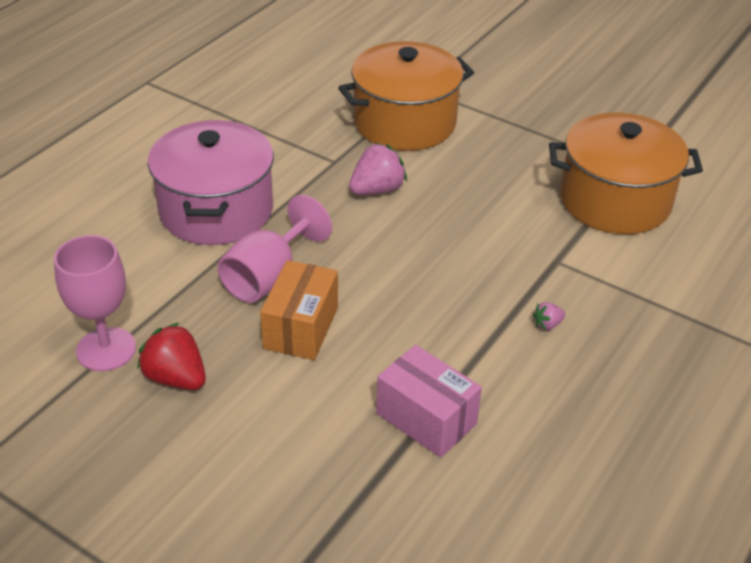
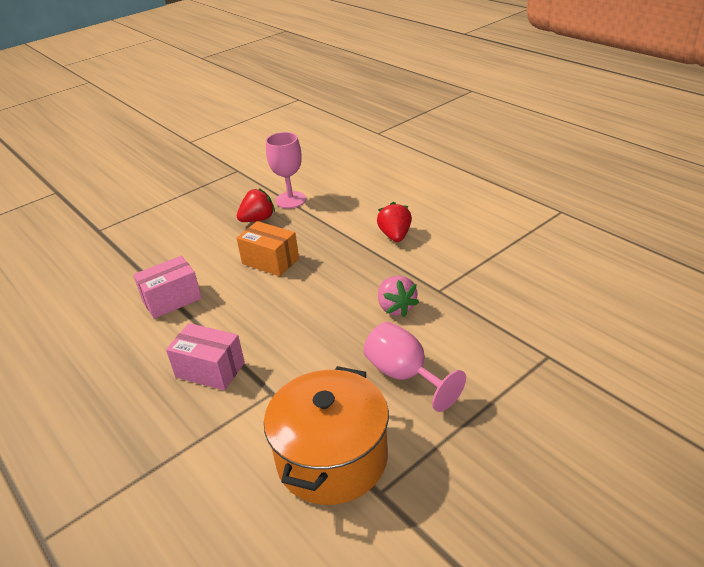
camera: 110 degrees right, 5 degrees down
(216, 210) = (395, 236): pink pot -> red strawberry
(268, 276) = (321, 252): pink goblet -> pink goblet (405, 375)
(405, 122) = (489, 336): orange pot -> none
(547, 324) = (210, 370): pink strawberry -> pink box

